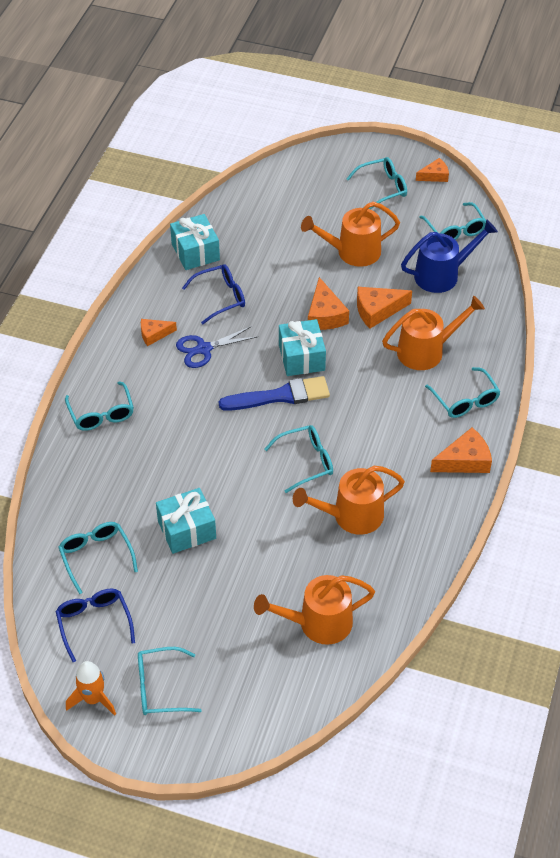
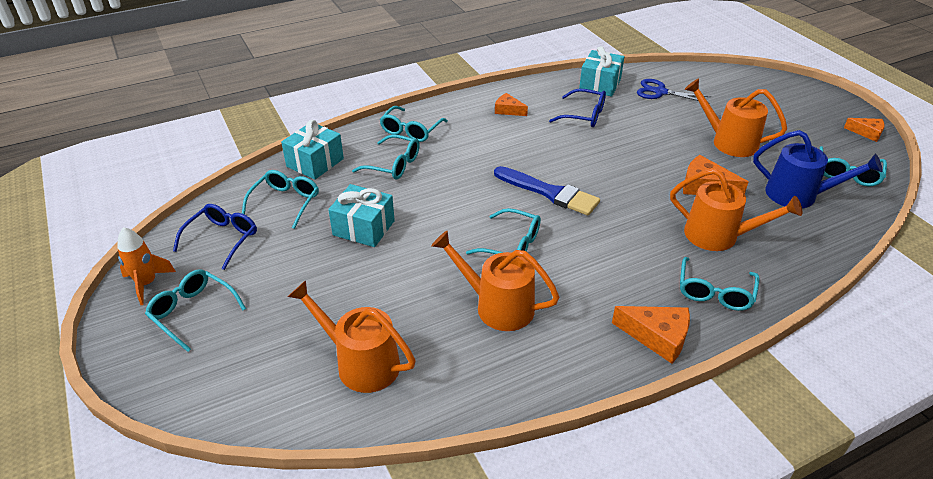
camera: 45 degrees right, 10 degrees down
(204, 349) = (531, 135): blue scissors -> blue scissors (660, 92)
(301, 357) = (599, 180): turquoise gift -> turquoise gift (315, 162)
(325, 315) = (654, 166): orange cheese -> none
(383, 188) = (805, 119): turquoise glasses -> turquoise glasses (394, 165)

